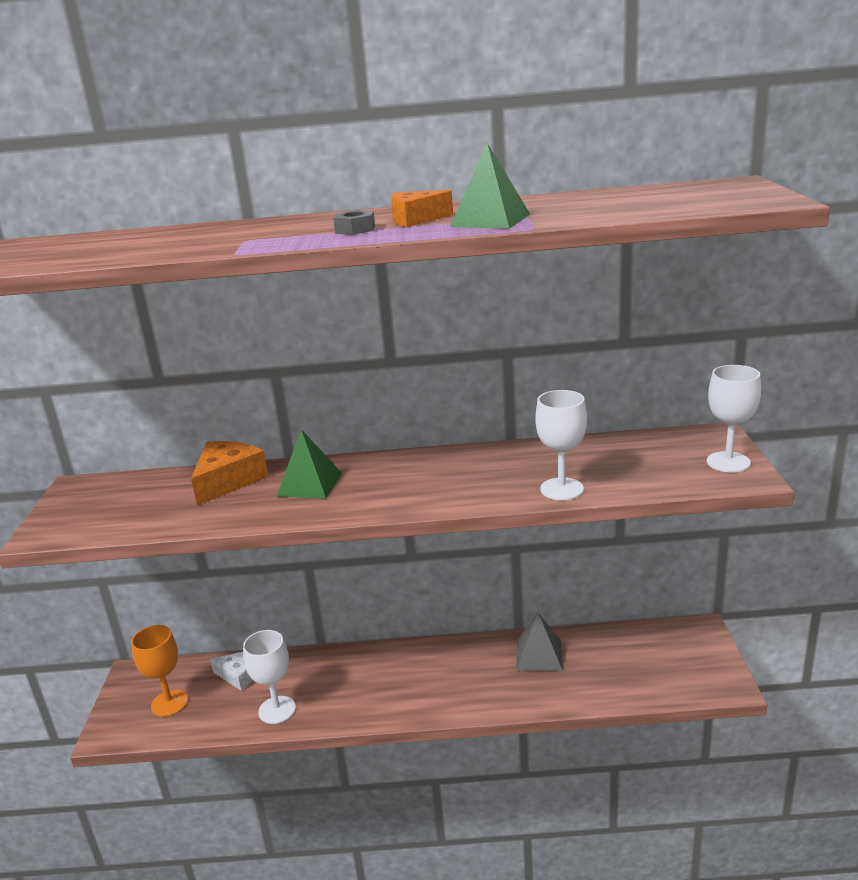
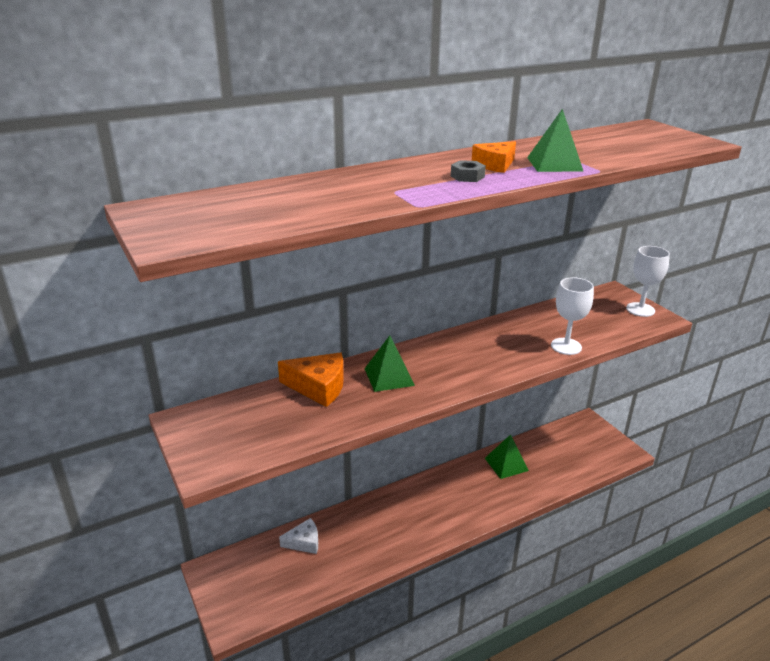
camera: 30 degrees left, 5 degrees up
(169, 703) = (264, 582): orange goblet -> none
(228, 481) = (318, 387): orange cheese -> orange cheese turned 105 degrees clockwise
(277, 710) = (357, 559): white goblet -> none
(539, 655) = (506, 464): grey pyramid -> green pyramid

